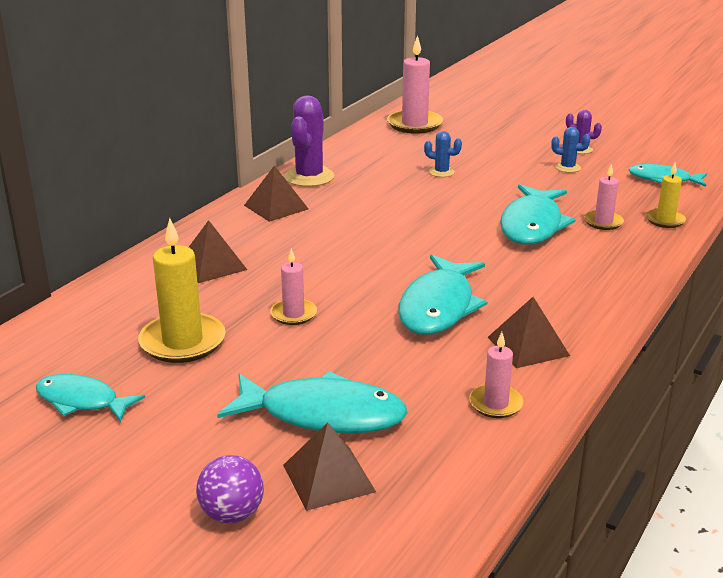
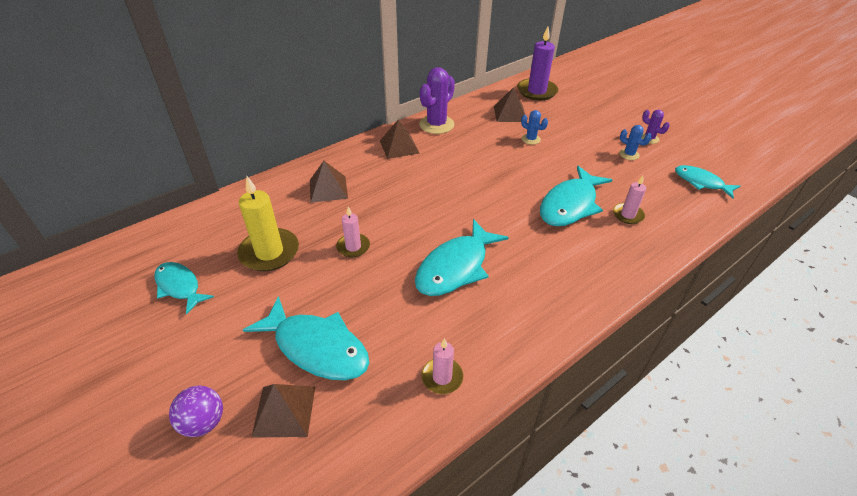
camera: 20 degrees right, 15 degrees up
(414, 124) = (536, 91): pink candle -> purple candle
(528, 346) = (499, 325): brown pyramid -> brown pyramid (510, 113)
(665, 220) = (680, 225): yellow candle -> none

